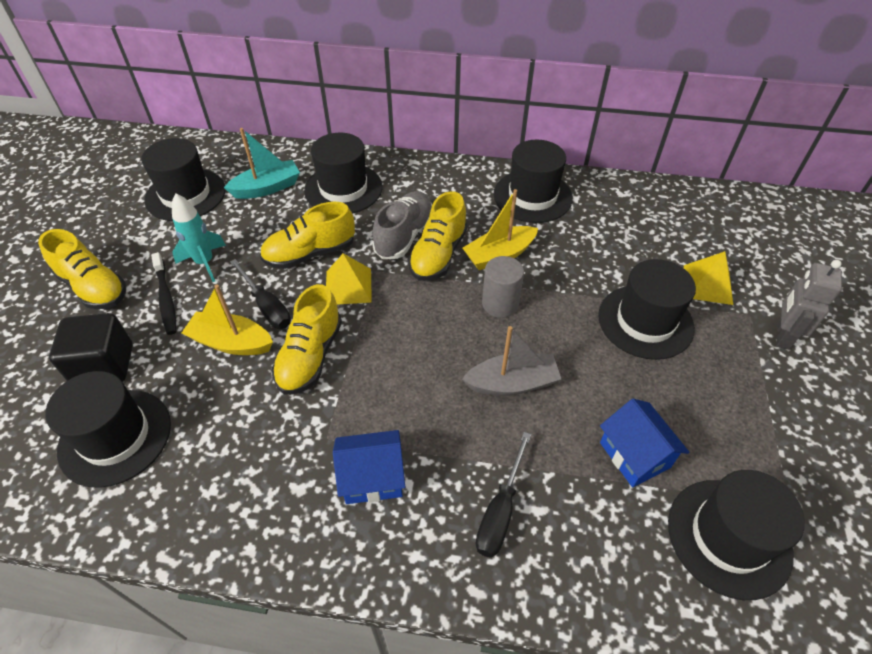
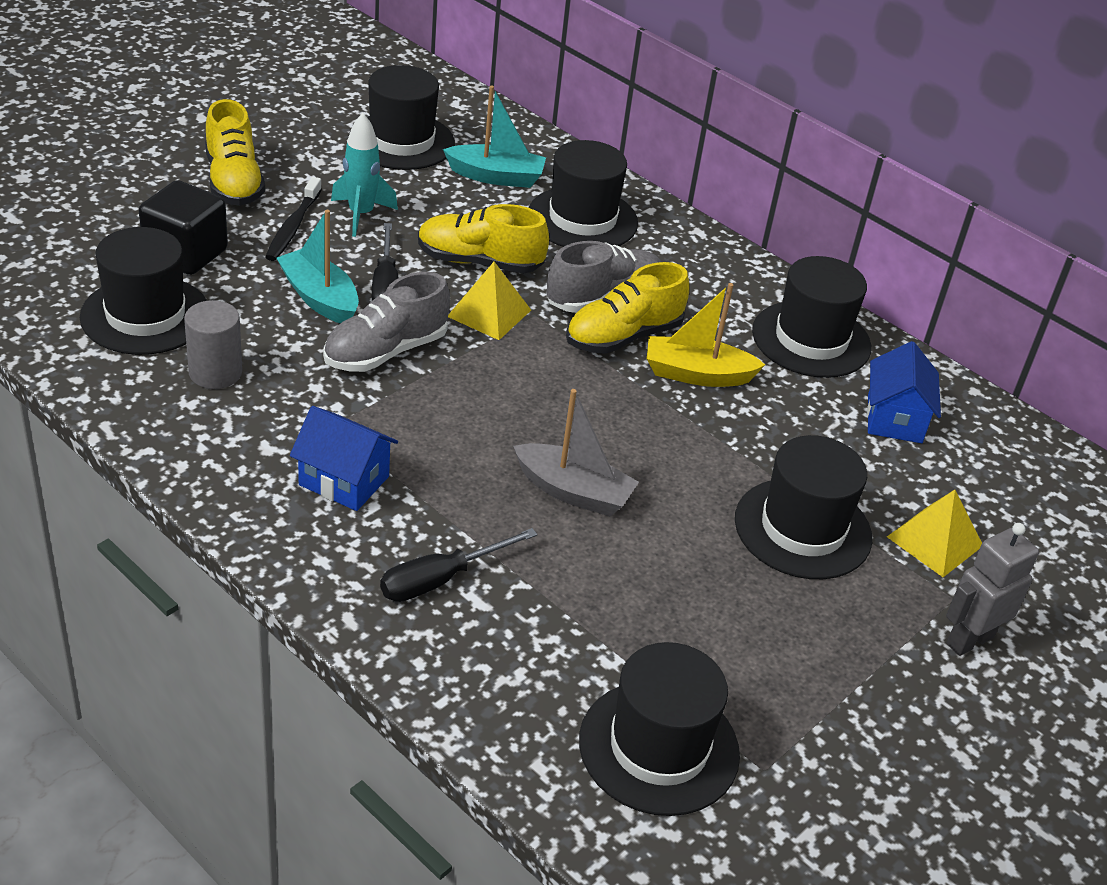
camera: 30 degrees right, 10 degrees down
(231, 342) = (319, 298): yellow boat -> turquoise boat
(310, 356) = (386, 351): yellow shoe -> grey shoe
(500, 304) = (643, 418): grey cylinder -> grey cylinder (215, 372)
(634, 455) = (637, 625): blue house -> blue house (894, 419)

